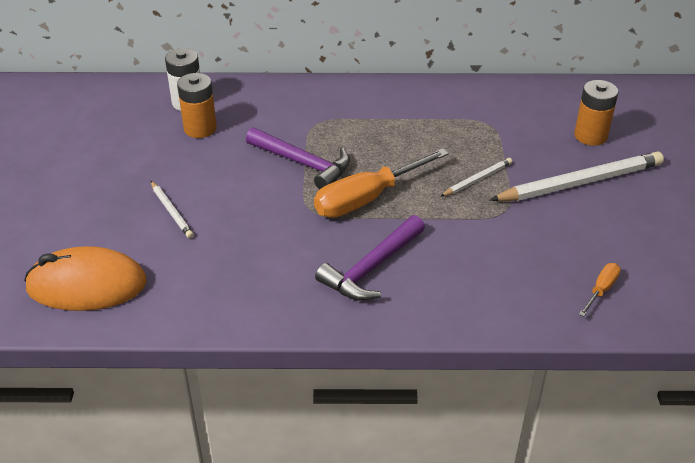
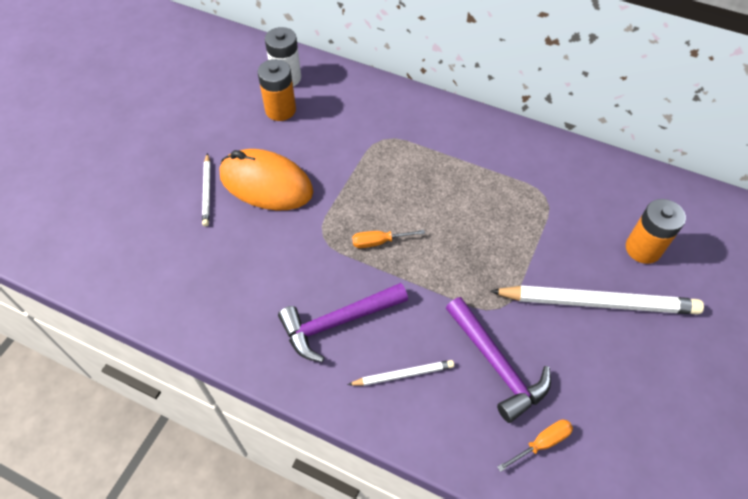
camera: 25 degrees right, 15 degrees up
(87, 285) = (100, 243): orange mouse -> orange mouse (266, 184)
(303, 163) = (346, 180): purple hammer -> purple hammer (497, 365)
(367, 199) = (379, 242): orange screwdriver -> orange screwdriver, size x0.47
(477, 179) = (495, 259): white pencil -> white pencil (403, 374)

